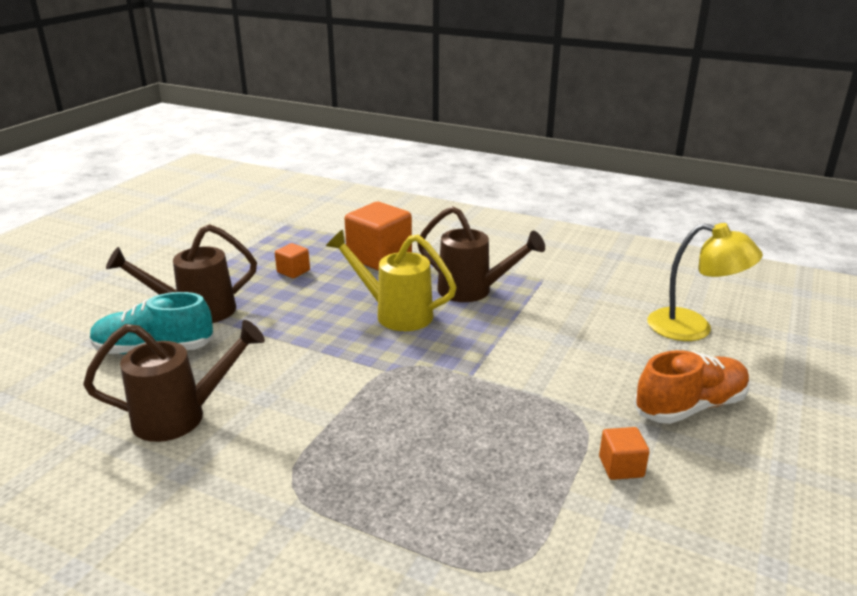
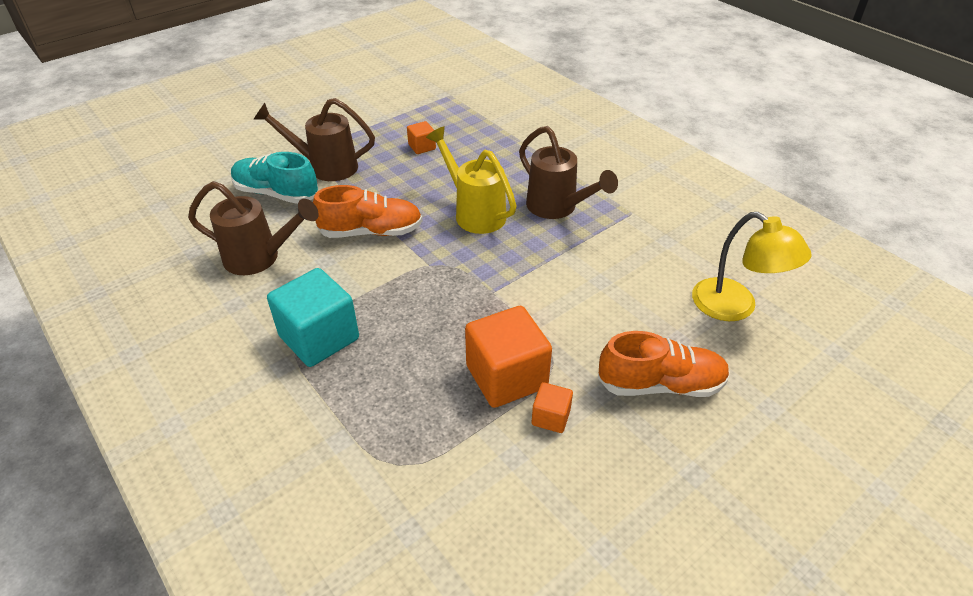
camera: 25 degrees right, 15 degrees up
(297, 357) = (371, 232): none -> orange shoe
(317, 474) = (319, 338): none -> turquoise cube
(379, 257) = (502, 151): orange cube -> orange cube (506, 377)

